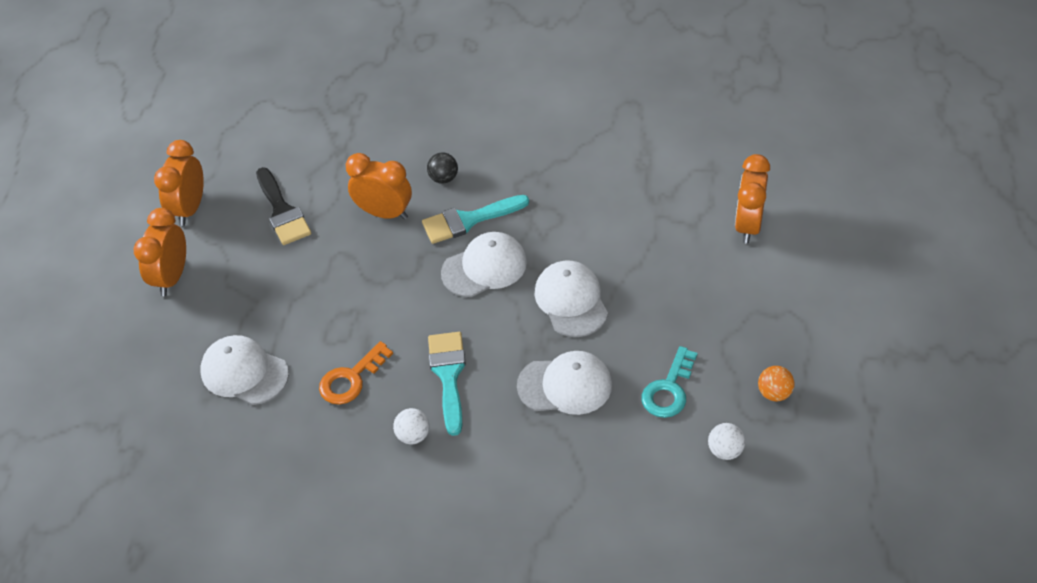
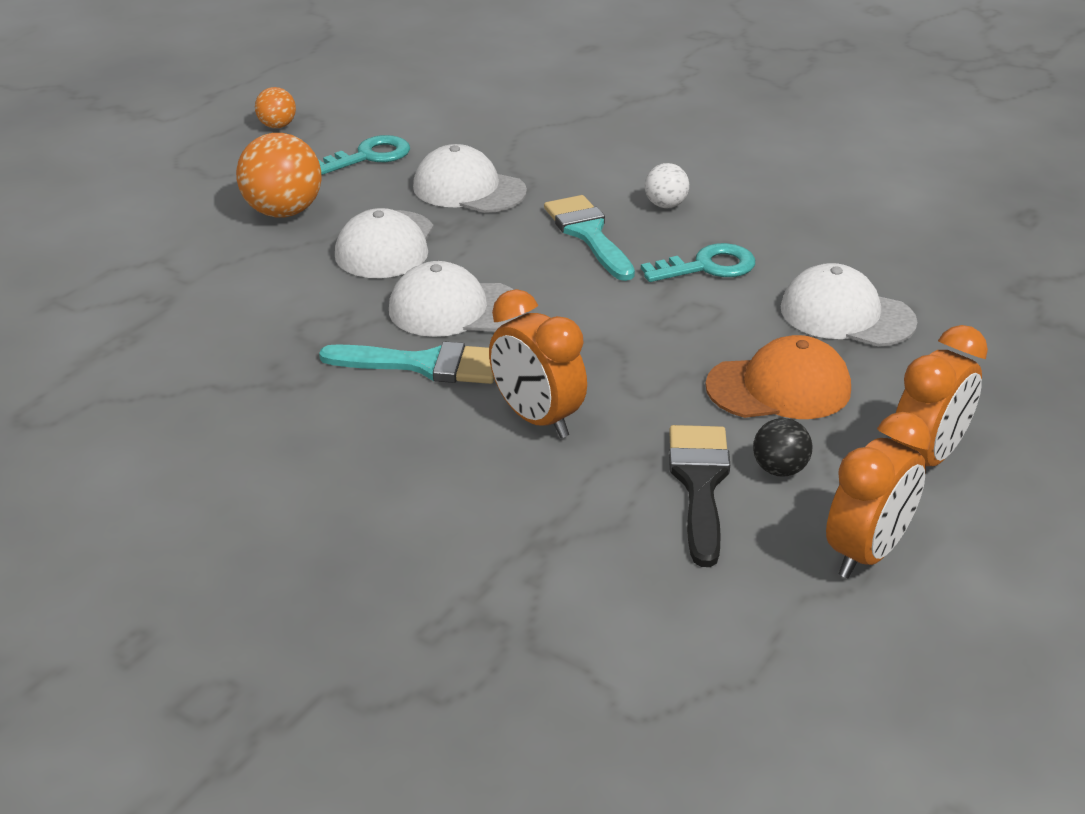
camera: 155 degrees left, 15 degrees down
(244, 372) = (846, 315): white cap -> white cap turned 150 degrees clockwise
(265, 292) = (779, 388): none -> orange cap
(351, 379) = (708, 266): orange key -> turquoise key
(444, 178) = (408, 430): black ball -> black ball (779, 469)
(448, 375) = (588, 234): turquoise brush -> turquoise brush turned 135 degrees clockwise
(666, 300) = (283, 212): none -> orange ball
(725, 450) = (370, 111): white ball -> none
(748, 225) = (104, 237): orange clock -> none

